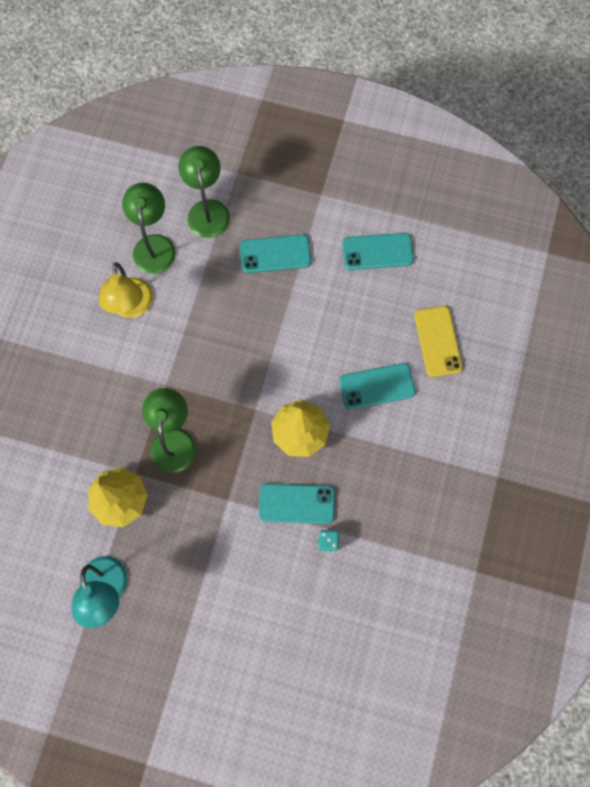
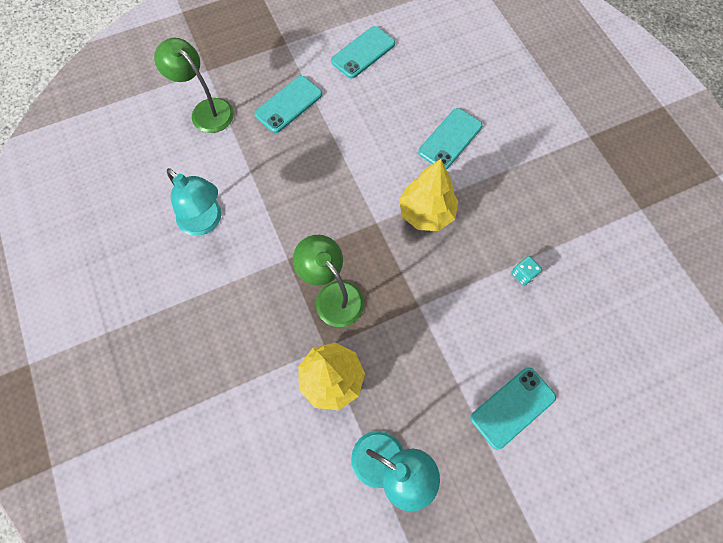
camera: 40 degrees left, 5 degrees down
(132, 307) = (206, 222): yellow lamp -> turquoise lamp
(154, 245) = (184, 164): green lamp -> none
(296, 503) = (473, 266): turquoise phone -> turquoise phone (512, 407)
(437, 341) = (462, 80): yellow phone -> none

